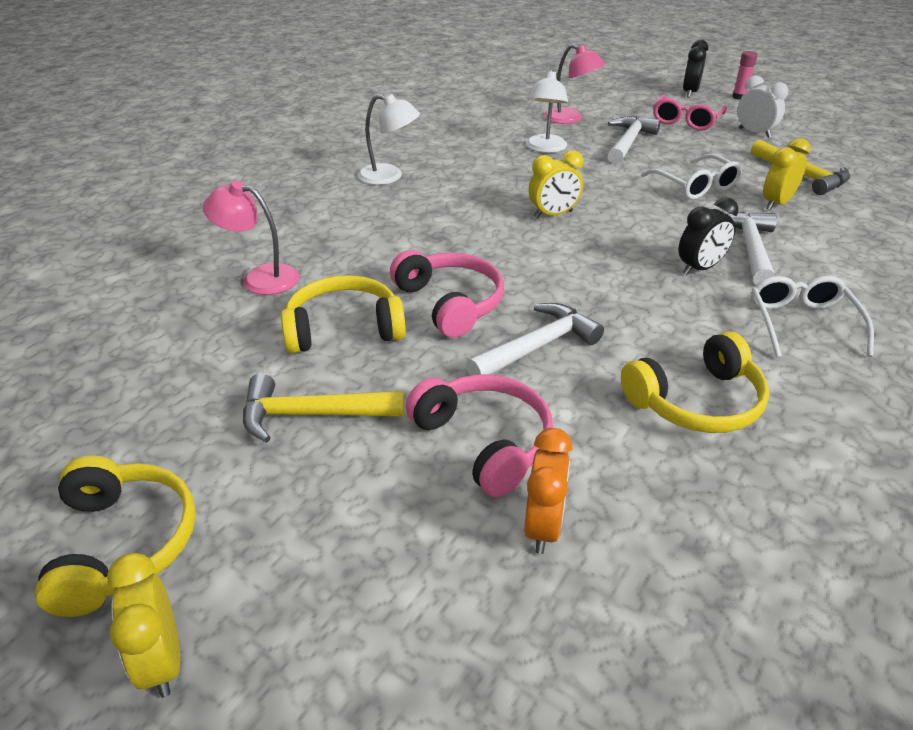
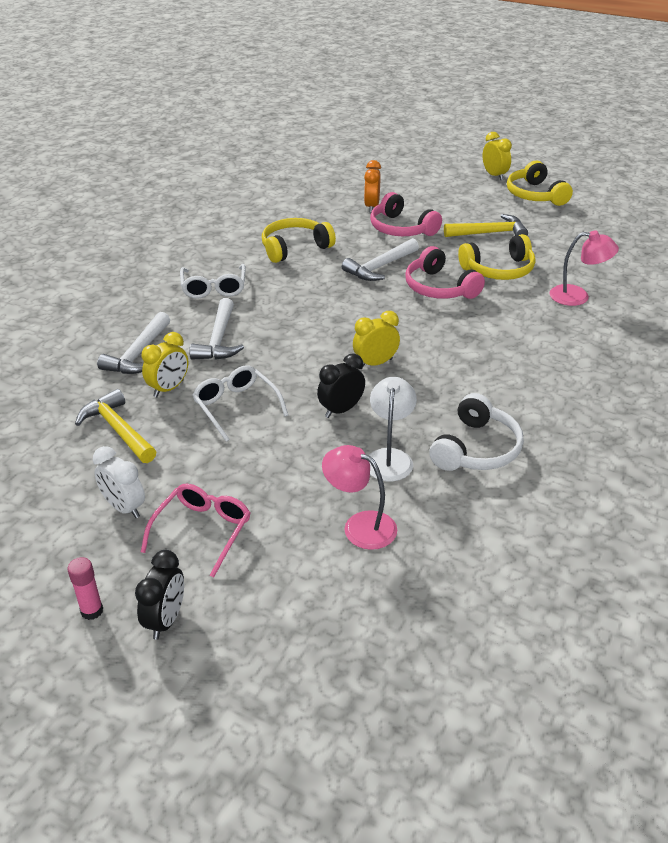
camera: 175 degrees right, 0 degrees up
(389, 176) = (543, 400): white lamp -> none
(468, 150) = (476, 449): none -> white headphones
(628, 142) = (290, 476): white hammer -> white hammer (138, 354)
(700, 268) = (265, 321): black clock -> black clock (341, 410)

